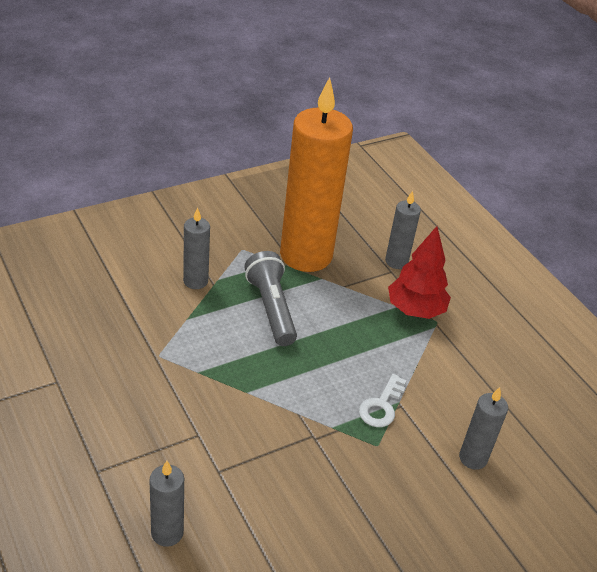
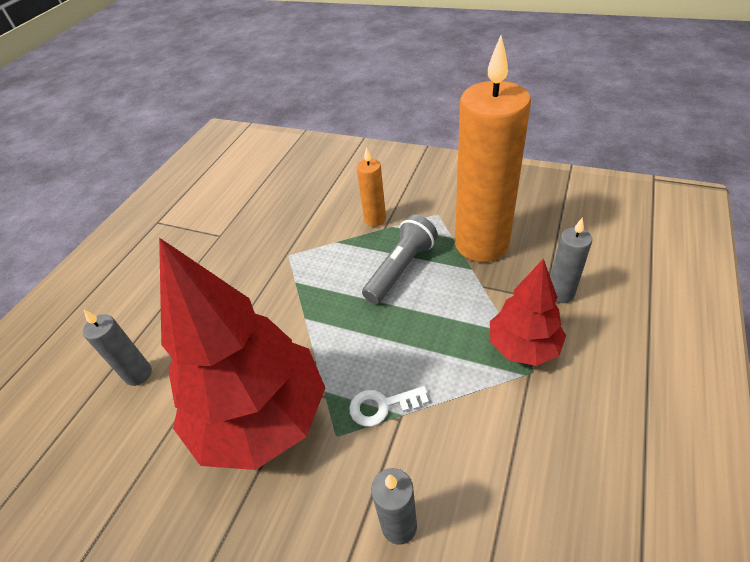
camera: 60 degrees right, 5 degrees up
(195, 281) = (375, 219): grey candle -> orange candle
(315, 476) = (261, 418): none -> red tree

